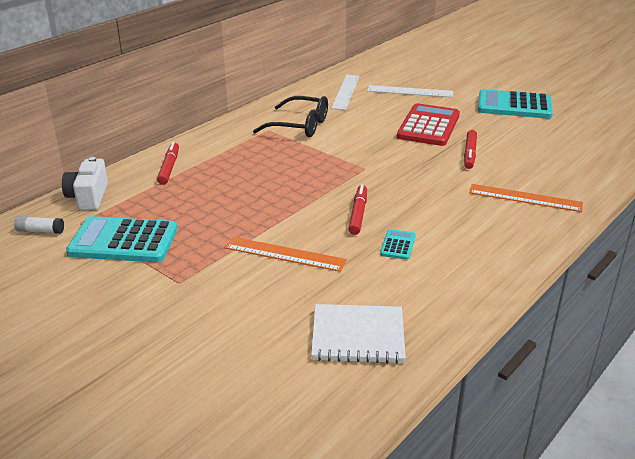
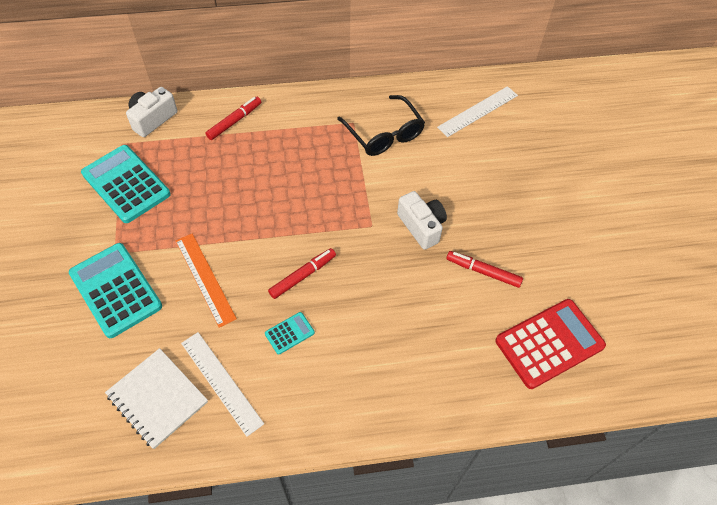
camera: 40 degrees right, 25 degrees up
(40, 231) = (92, 136): white glue stick -> none
(398, 153) = (421, 226): none -> white camera
(410, 91) = (538, 148): white ruler -> white ruler (221, 382)
(428, 126) = (493, 209): red calculator -> red calculator (549, 343)
(470, 154) = (483, 272): red marker -> red marker turned 60 degrees clockwise
(514, 106) = (616, 236): turquoise calculator -> turquoise calculator (116, 290)
(525, 198) = (457, 363): orange ruler -> none

